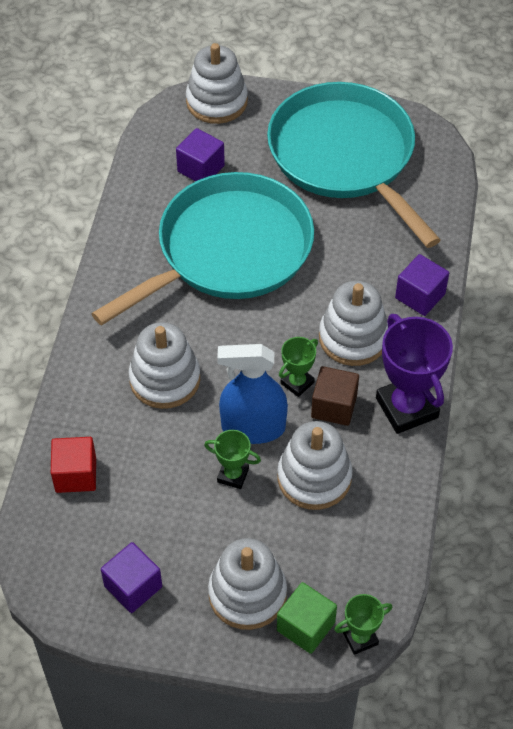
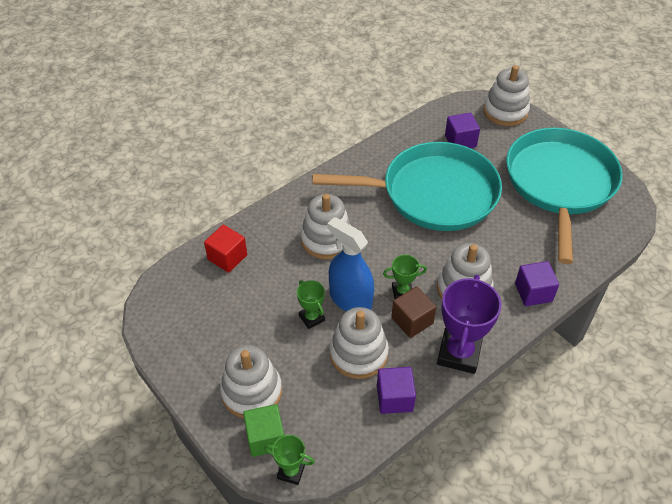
camera: 40 degrees right, 5 degrees down
(133, 586) = (195, 339): purple cube -> purple cube (394, 398)

